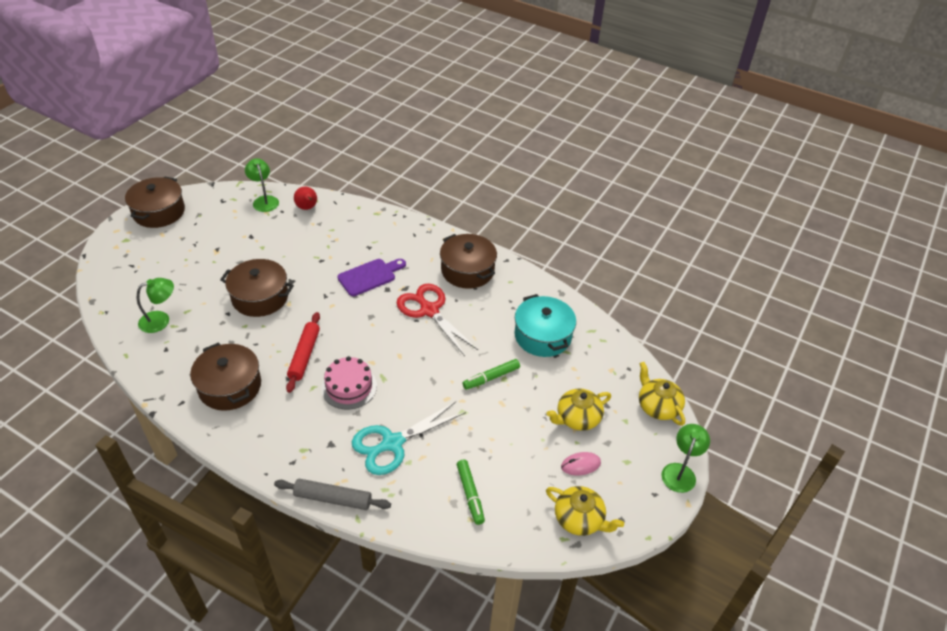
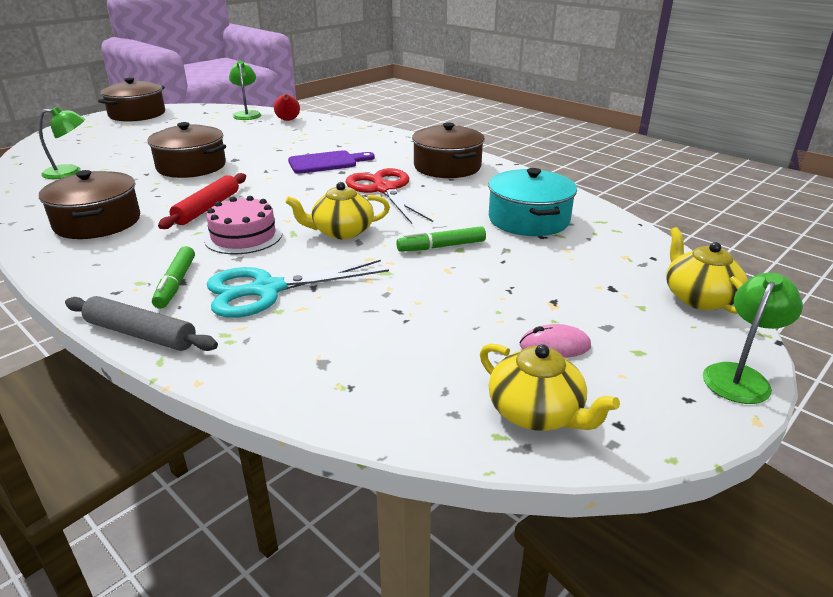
camera: 15 degrees right, 15 degrees down
(470, 494) = (354, 357): green marker -> green marker (176, 284)
(577, 418) = (561, 296): yellow teapot -> yellow teapot (341, 232)

